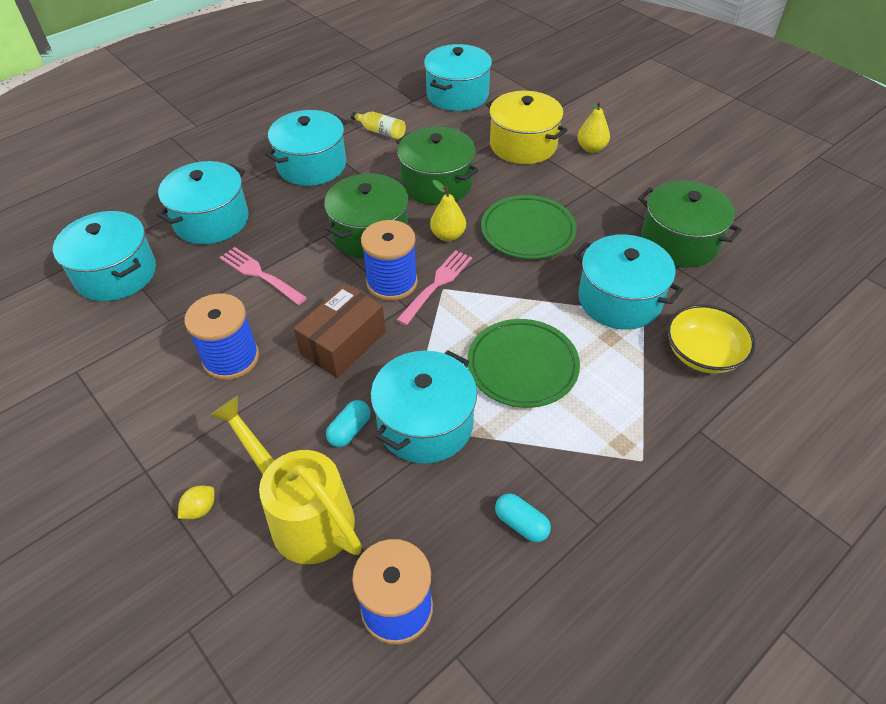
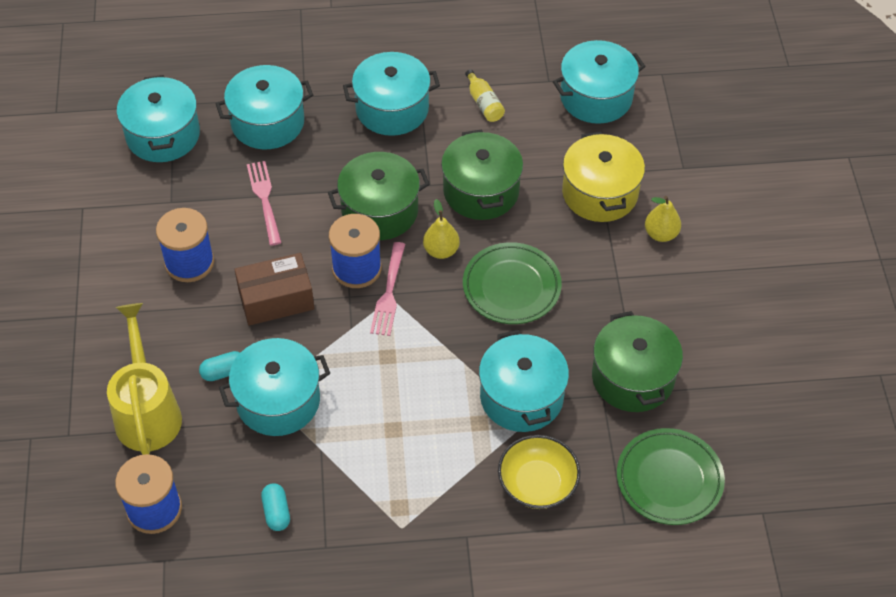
camera: 35 degrees right, 5 degrees up
(200, 509) = (89, 365): yellow lemon -> none
(436, 285) = (389, 292): pink fork -> pink fork turned 120 degrees clockwise
(522, 366) = (388, 403): green plate -> green plate (669, 479)

